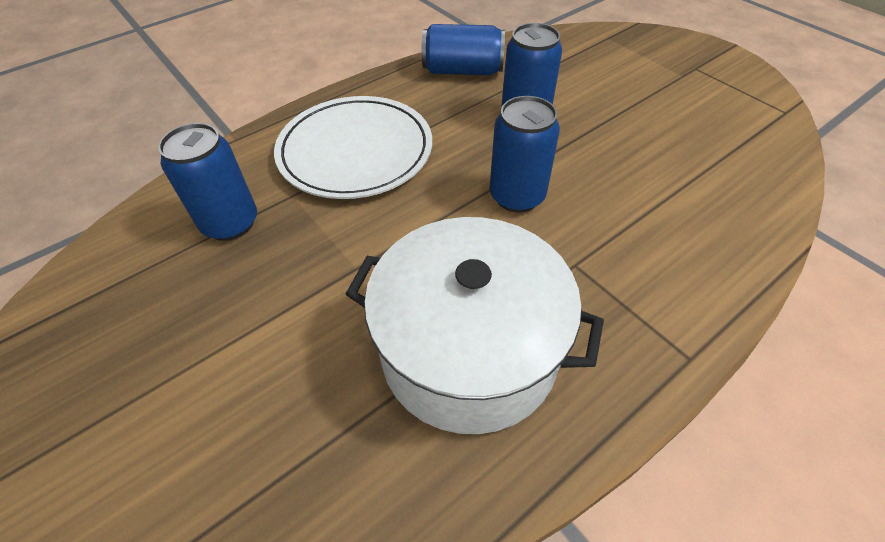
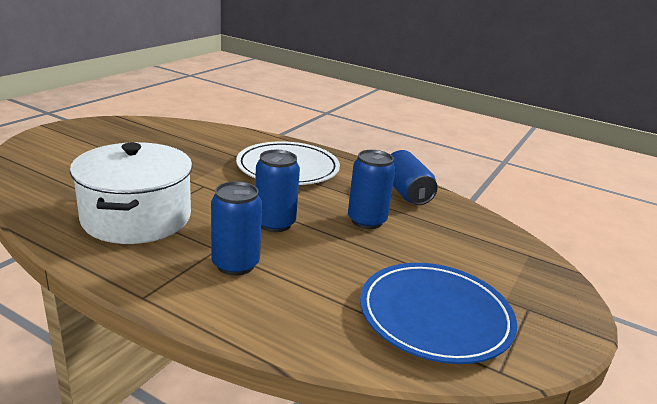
camera: 65 degrees right, 25 degrees down
(230, 223) = (211, 146): blue can -> blue can (235, 264)
(712, 123) = (435, 316): none -> blue plate

